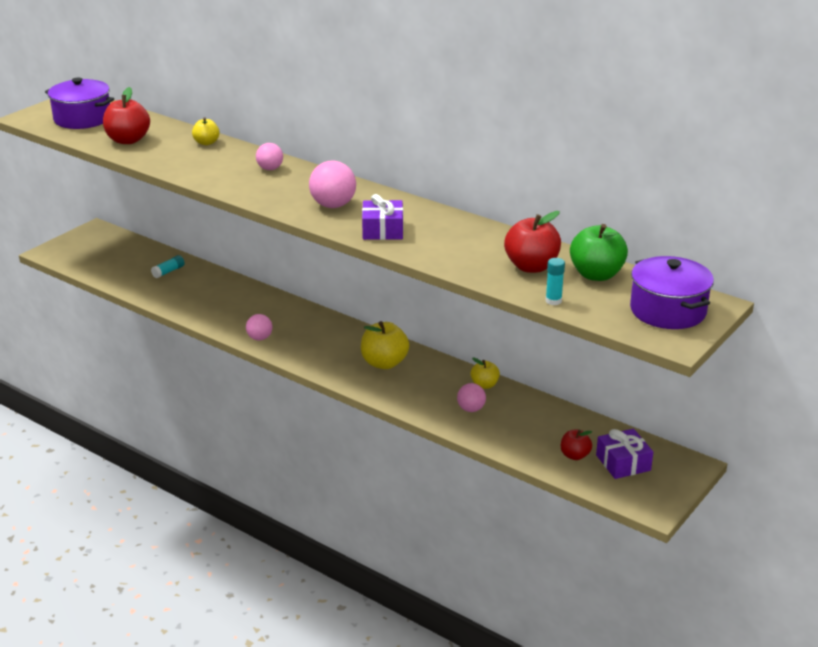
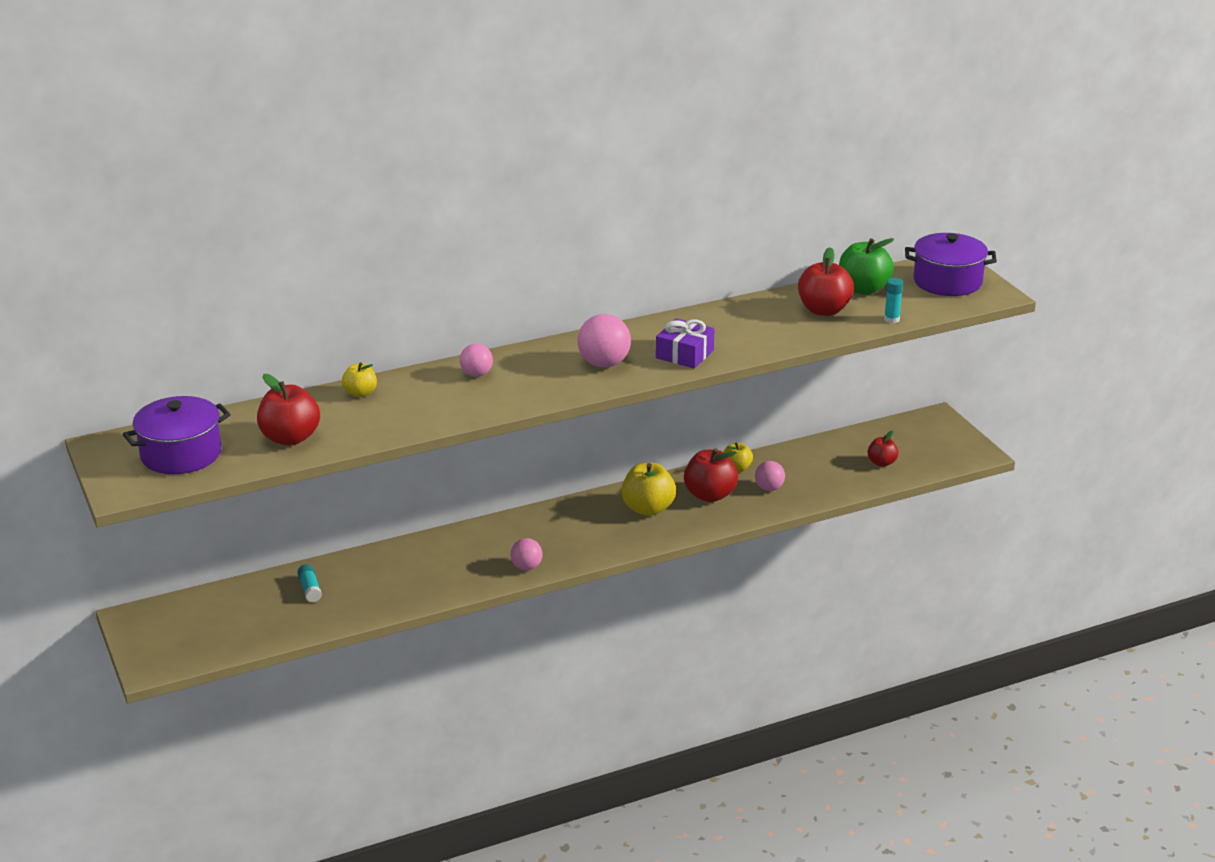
camera: 60 degrees left, 0 degrees up
(431, 384) = (710, 495): none -> red apple
(623, 463) = (909, 445): purple gift -> none

